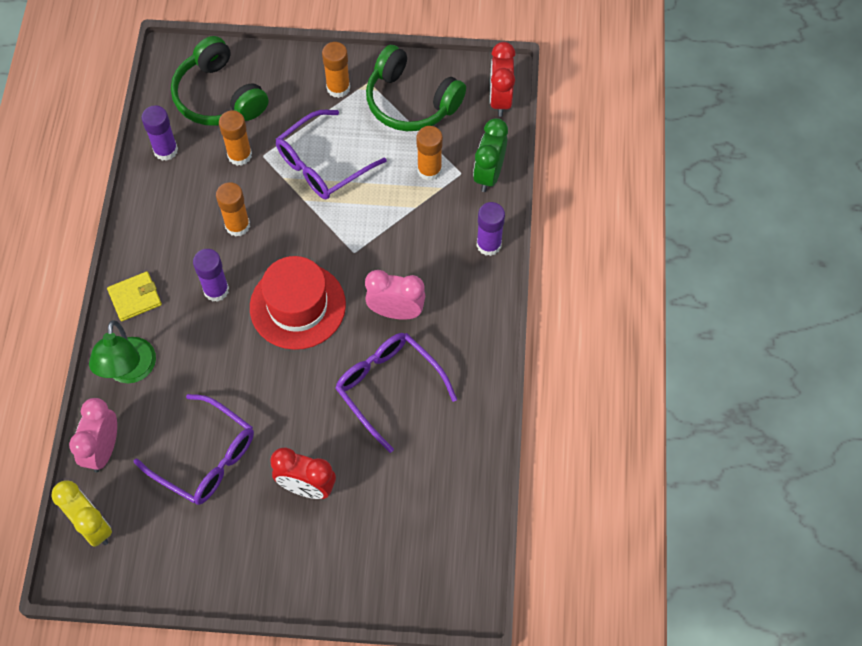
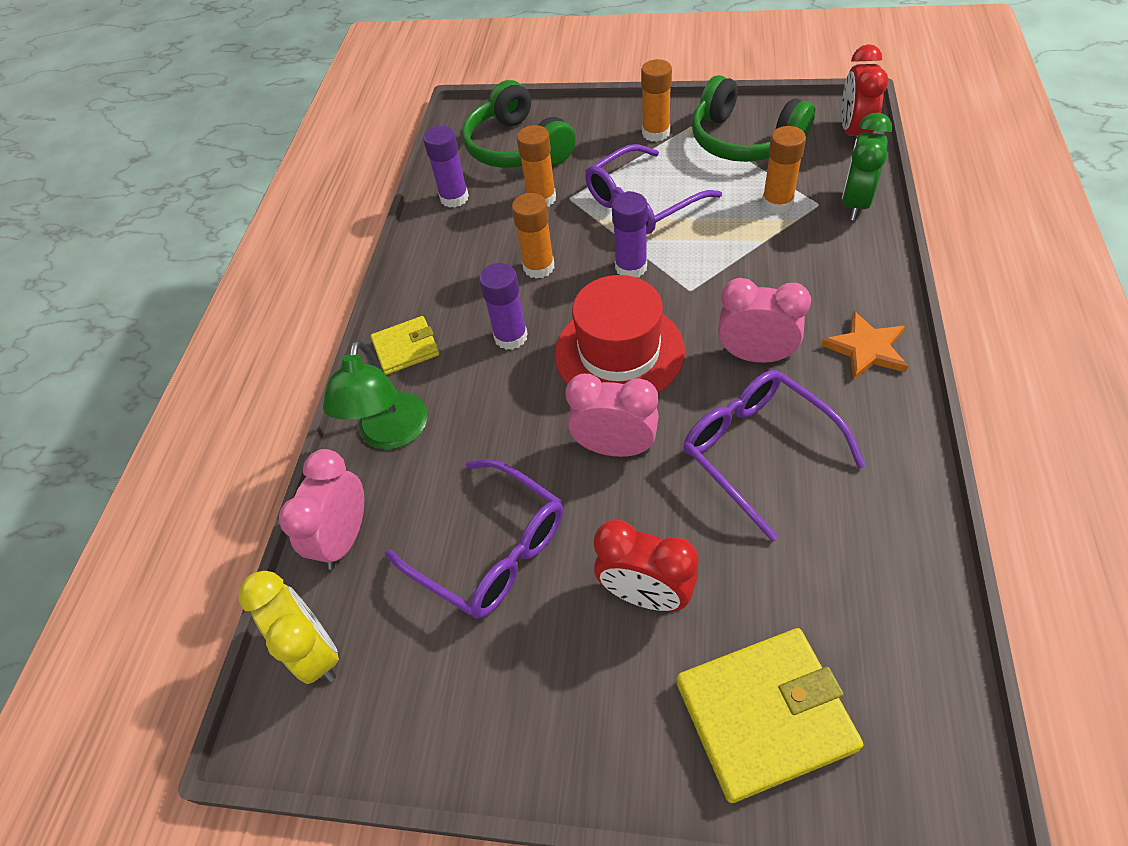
camera: 10 degrees right, 10 degrees down
(291, 384) = (615, 447): none -> pink clock
(372, 558) = (764, 714): none -> yellow wallet
(474, 308) = (866, 349): none -> orange star
(489, 245) = (871, 276): purple glue stick -> purple glue stick (631, 267)

